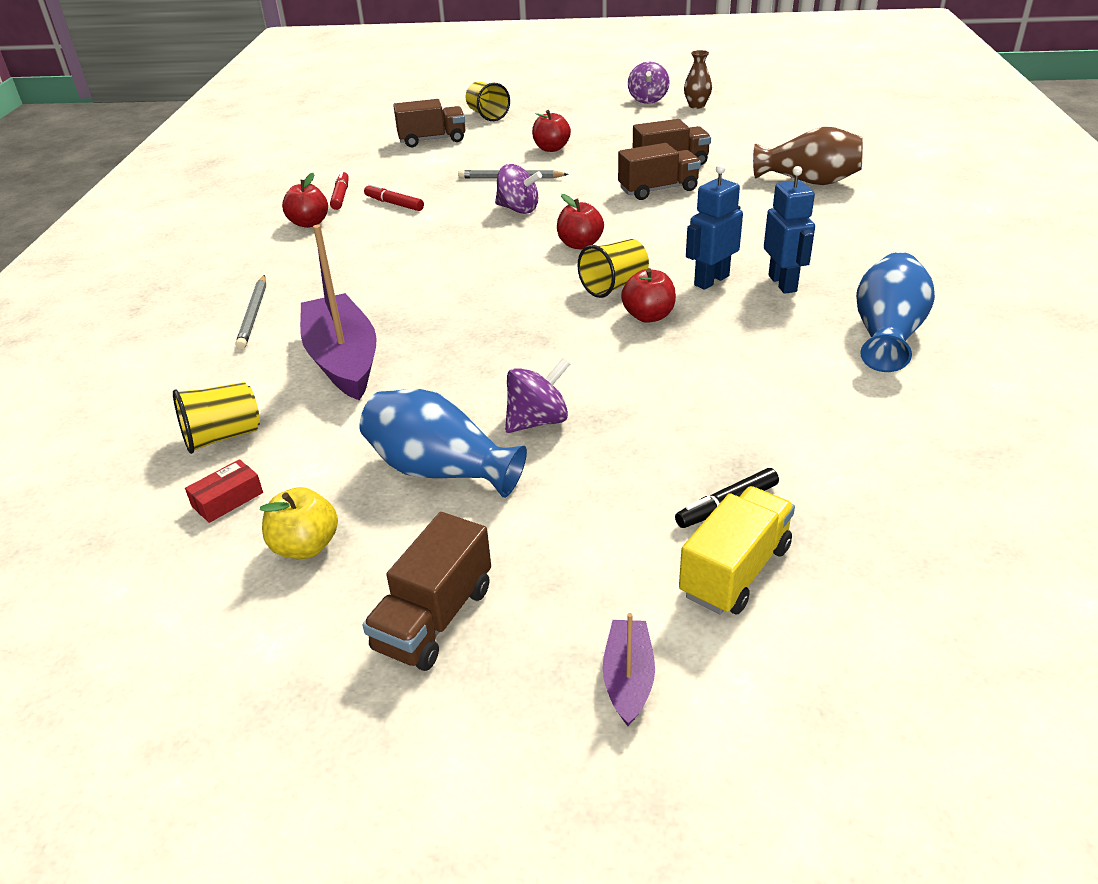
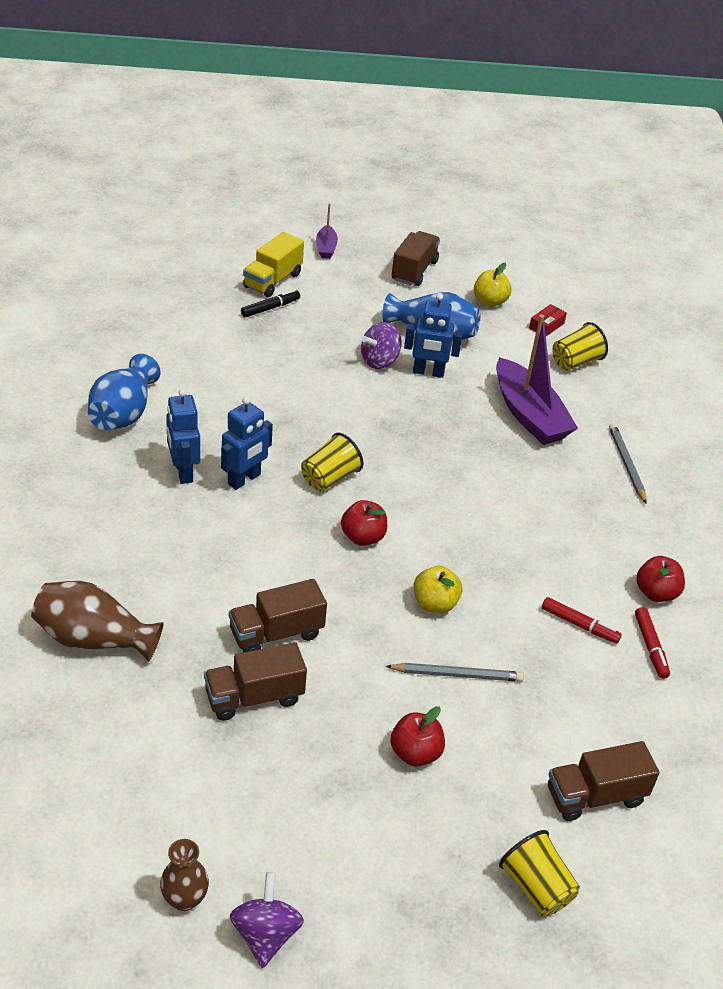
camera: 170 degrees right, 5 degrees up
(465, 408) = (428, 372): none -> blue robot
(518, 209) = (435, 604): purple spinning top -> yellow apple
(648, 316) = (302, 442): red apple -> none

